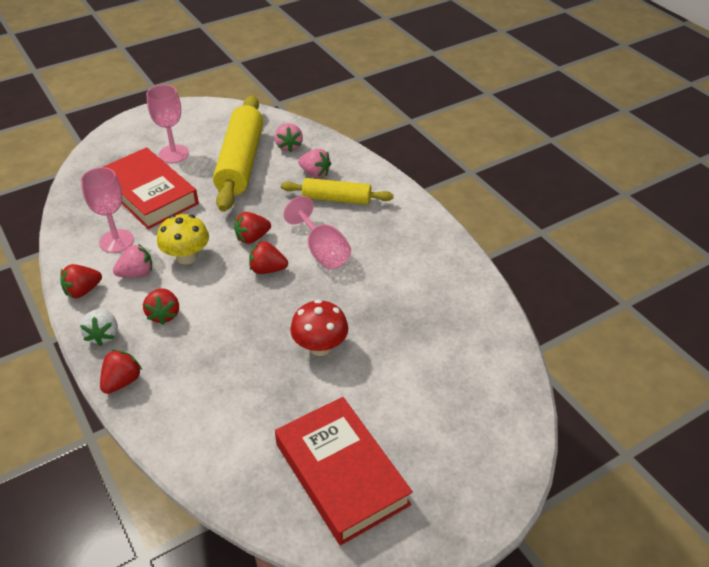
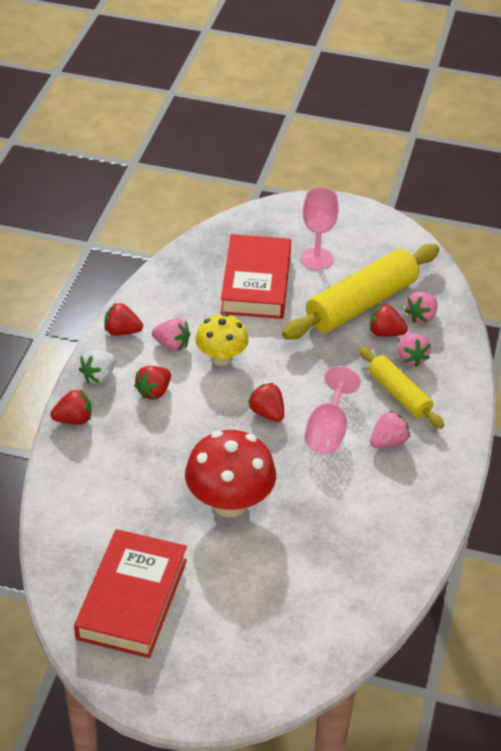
camera: 45 degrees right, 0 degrees up
(116, 241) = (188, 307): pink goblet -> none
(252, 238) = (288, 378): red strawberry -> red strawberry (385, 333)
(320, 346) = (230, 502): red mushroom -> red mushroom, size x1.55
(369, 231) = (388, 442): none -> pink strawberry

